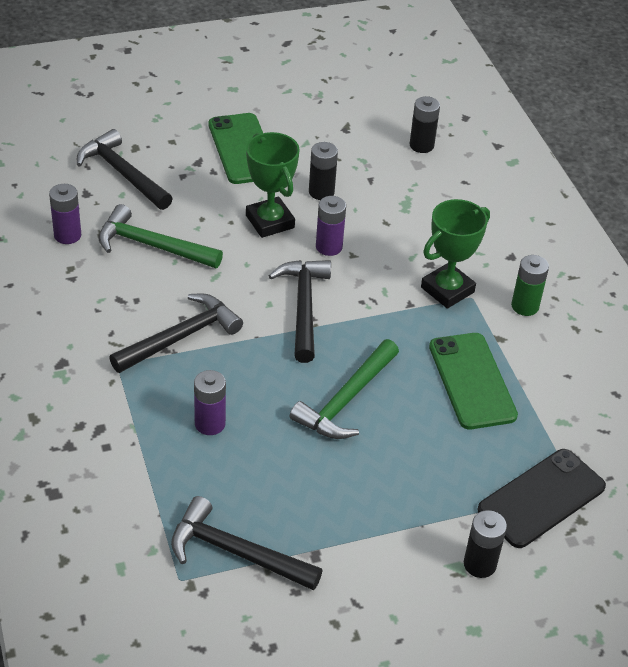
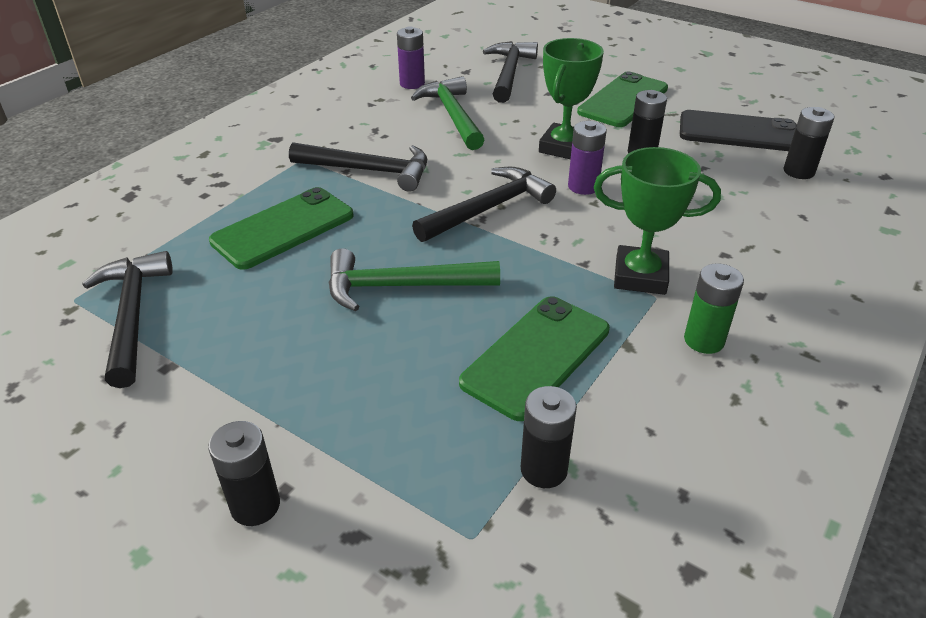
camera: 55 degrees right, 5 degrees down
(210, 424) = (283, 228): purple battery -> green phone
(541, 498) = (419, 511): black phone -> black phone (738, 132)
(557, 433) = (543, 469): none -> black battery

